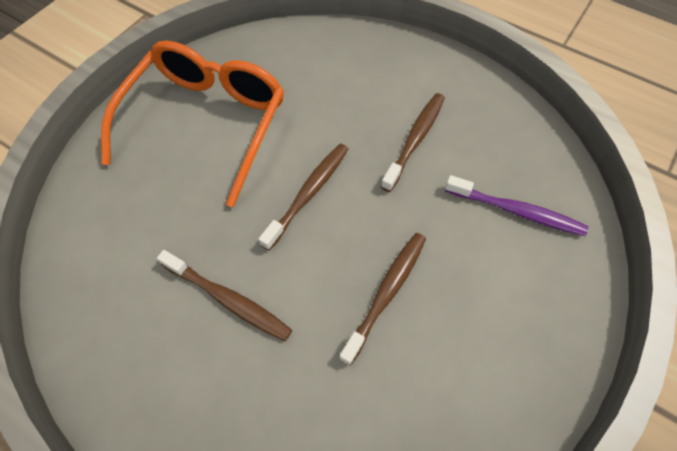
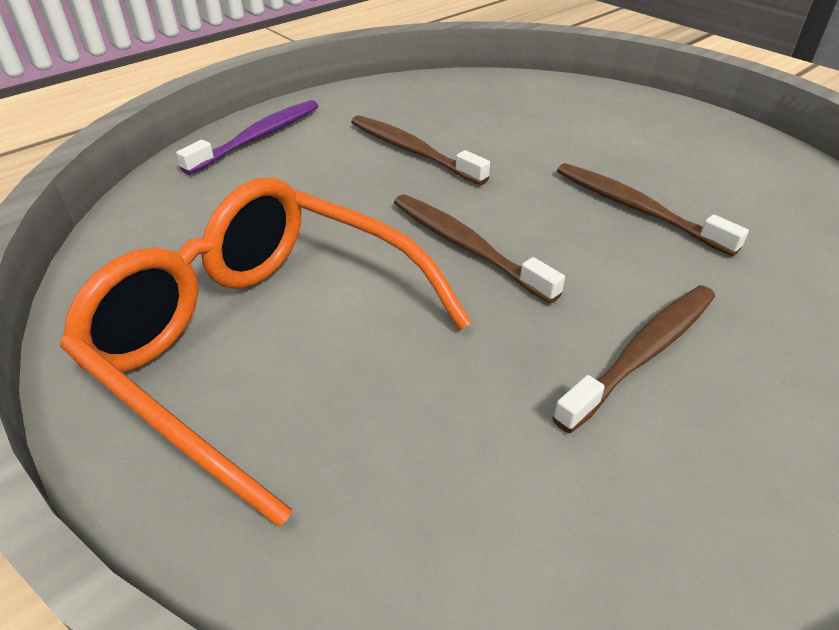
camera: 75 degrees left, 20 degrees down
(516, 211) = (538, 112): purple toothbrush -> purple toothbrush (258, 137)

